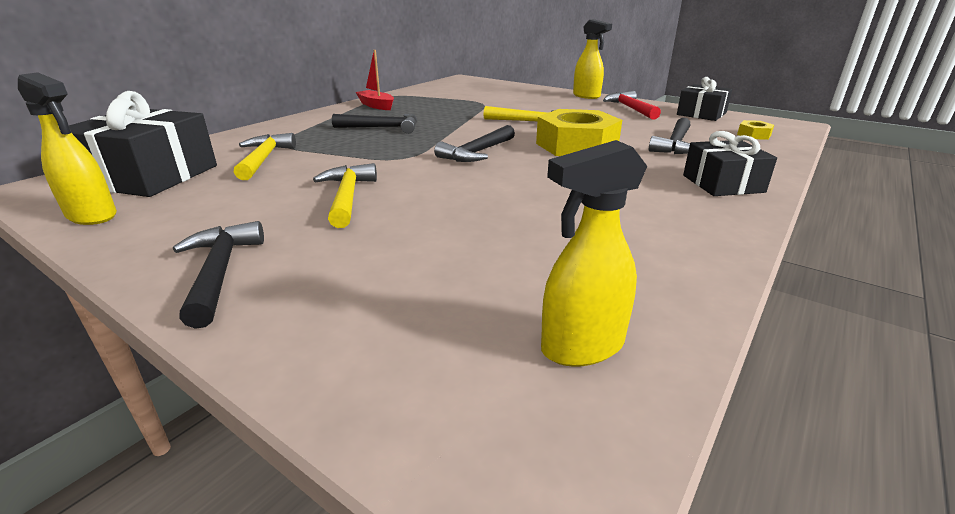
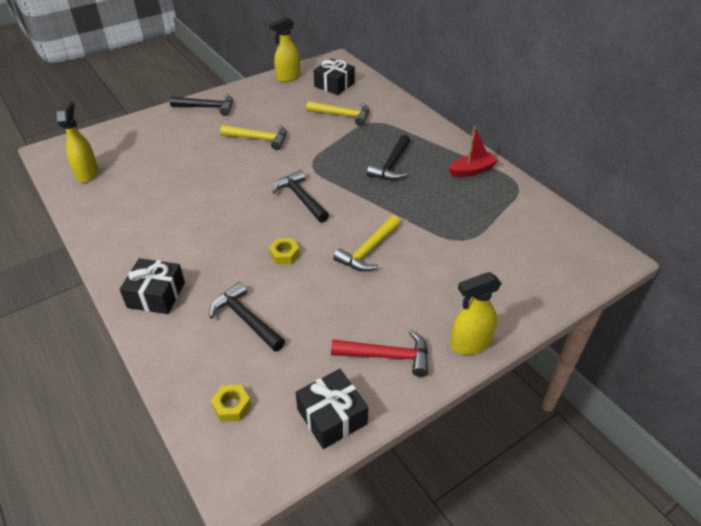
camera: 110 degrees right, 15 degrees up
(150, 176) = (334, 85): black gift -> black gift, size x0.62
(576, 145) = (284, 254): yellow nut -> yellow nut, size x0.43

